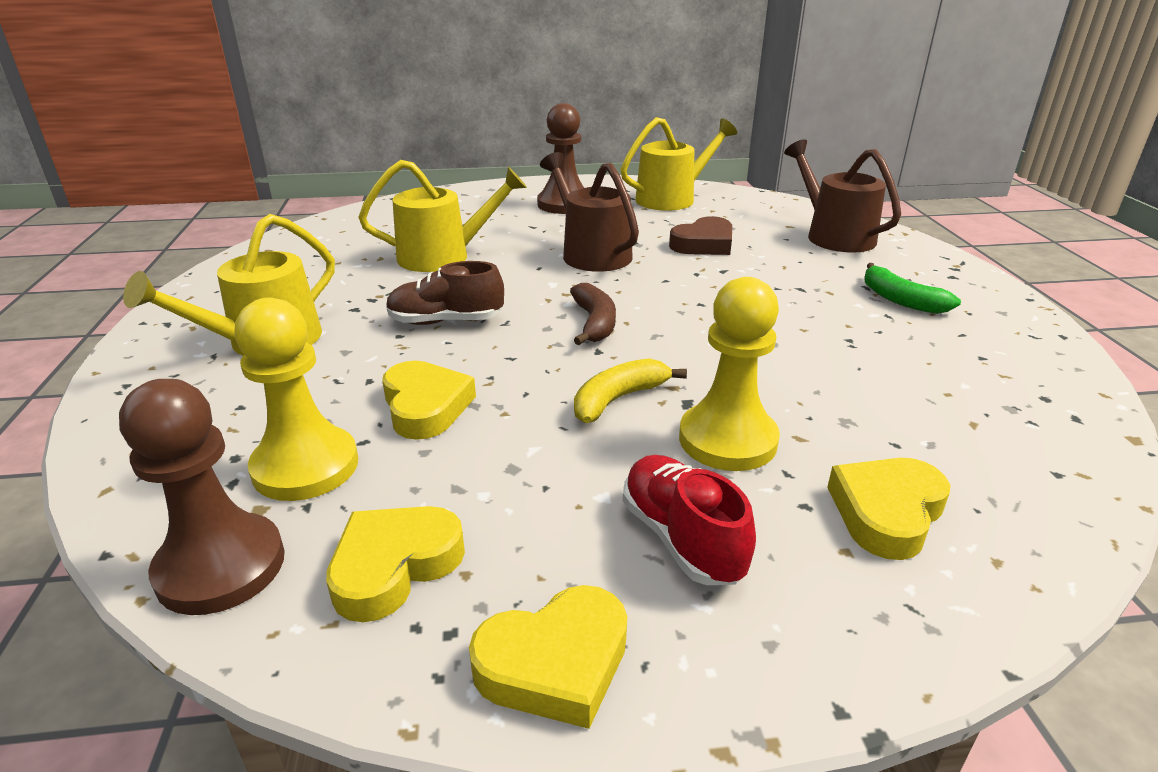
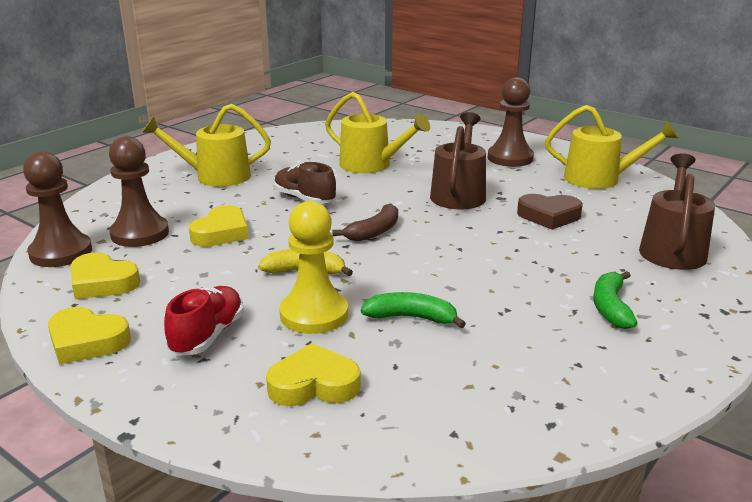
camera: 45 degrees right, 5 degrees down
(305, 466) = (140, 233): yellow pawn -> brown pawn
(394, 566) = (102, 282): yellow heart -> yellow heart turned 150 degrees counterclockwise
(807, 390) = (411, 318): none -> green banana

